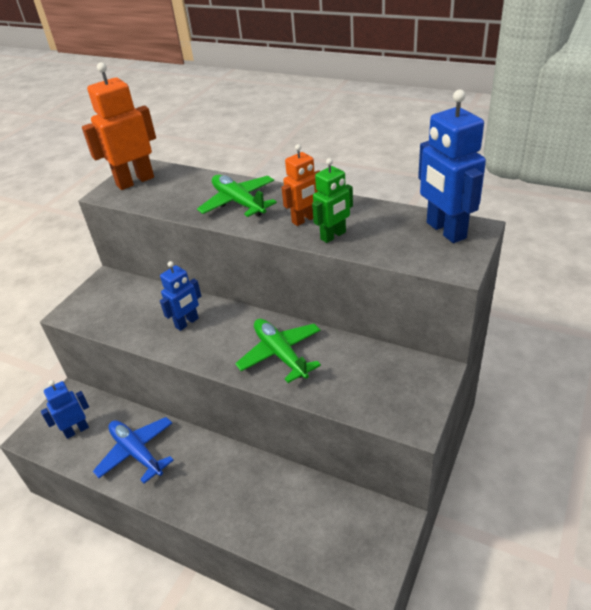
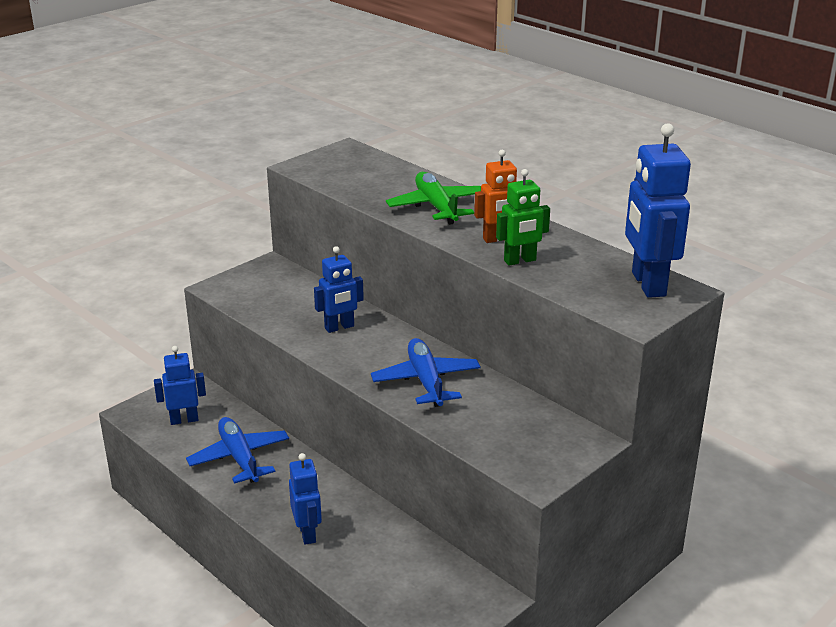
camera: 15 degrees right, 10 degrees down
(135, 181) = (335, 161): orange robot -> none
(222, 509) = (308, 533): none -> blue robot
(280, 354) = (426, 381): green plane -> blue plane

